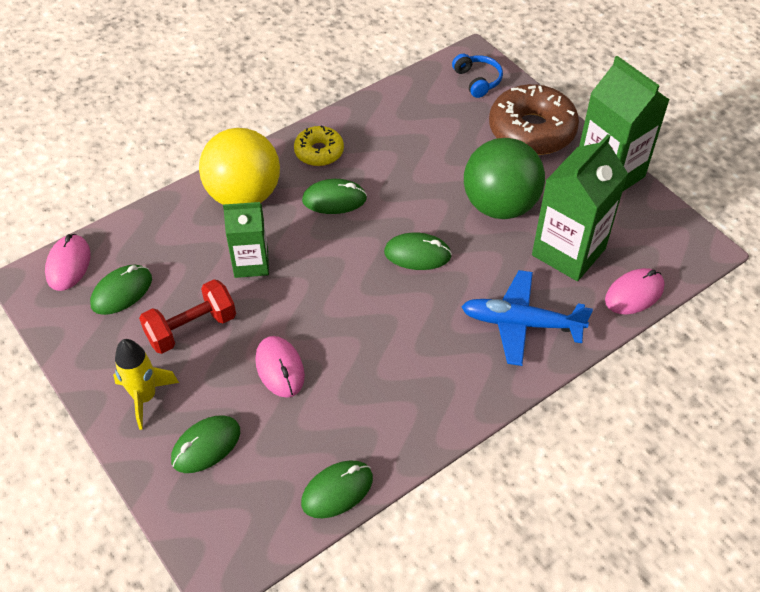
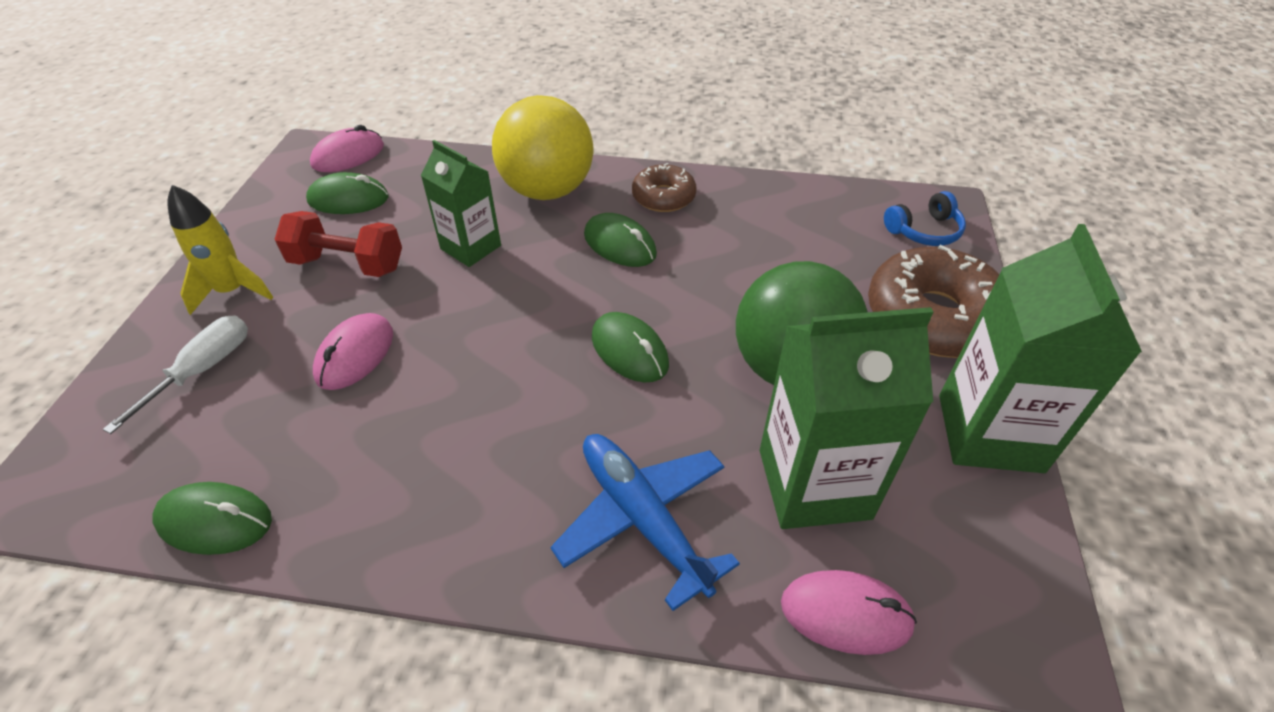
camera: 45 degrees right, 5 degrees down
(206, 446) = (202, 371): green mouse -> white screwdriver
(319, 152) = (663, 197): yellow donut -> brown donut
(477, 80) = (924, 231): blue headphones -> blue headphones turned 45 degrees clockwise

